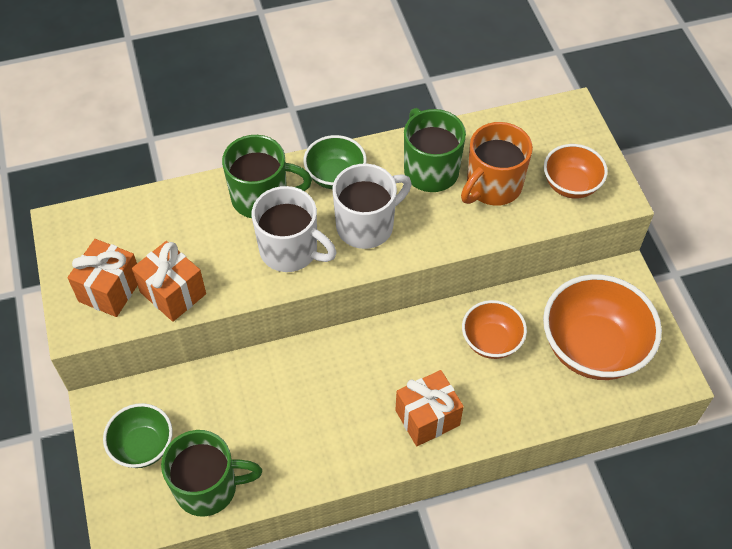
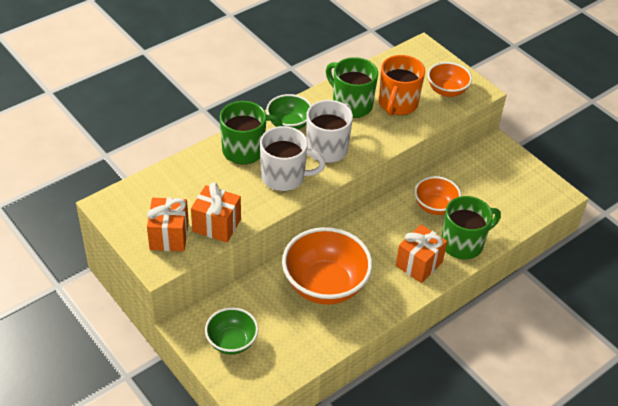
camera: 25 degrees left, 10 degrees down
(208, 487) = (294, 352): green mug -> green mug (463, 244)
(593, 348) = (501, 192): orange bowl -> orange bowl (325, 285)

